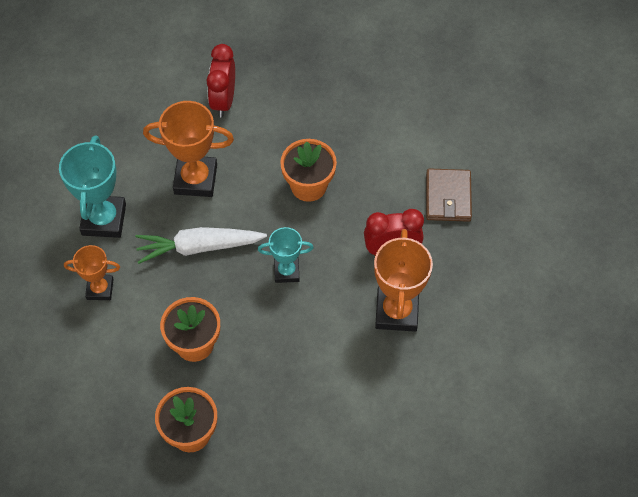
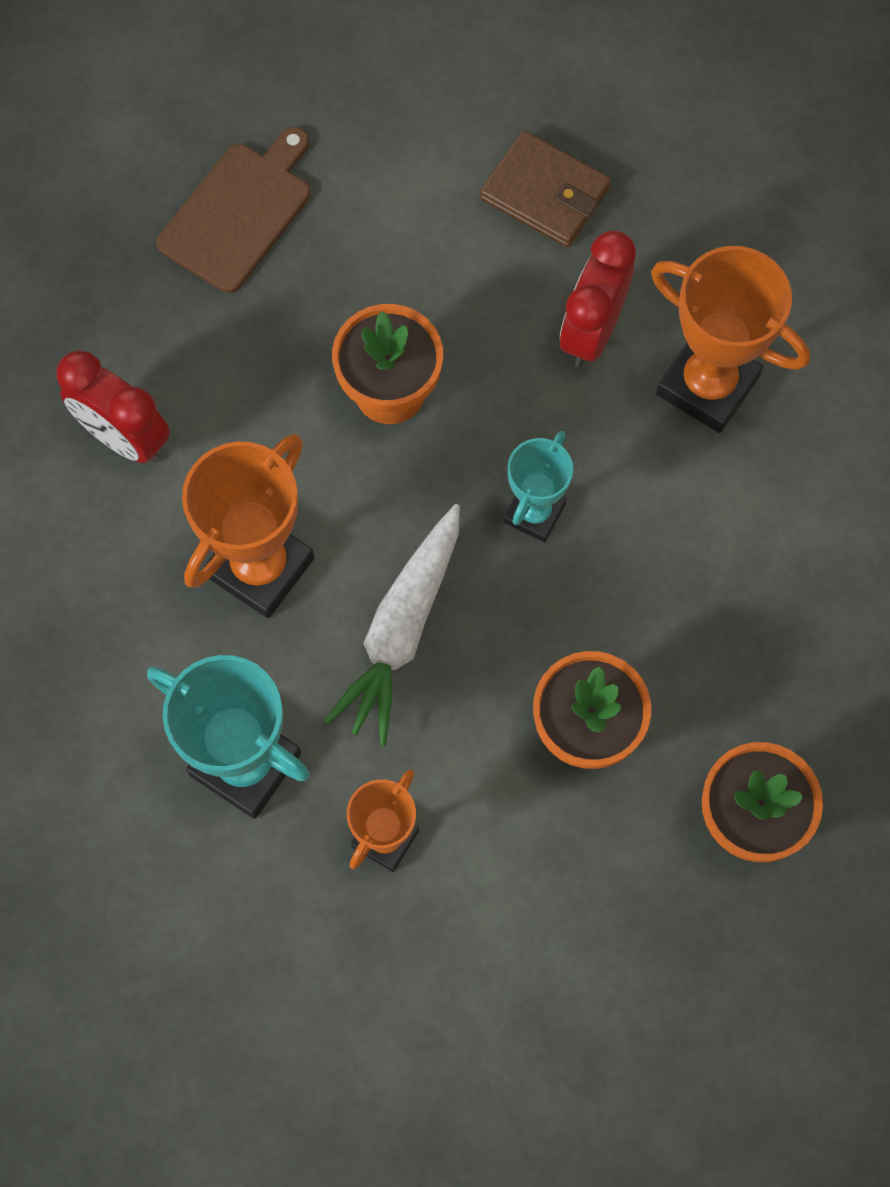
camera: 60 degrees left, 10 degrees up
(355, 86) = (239, 213): none -> brown cutting board

